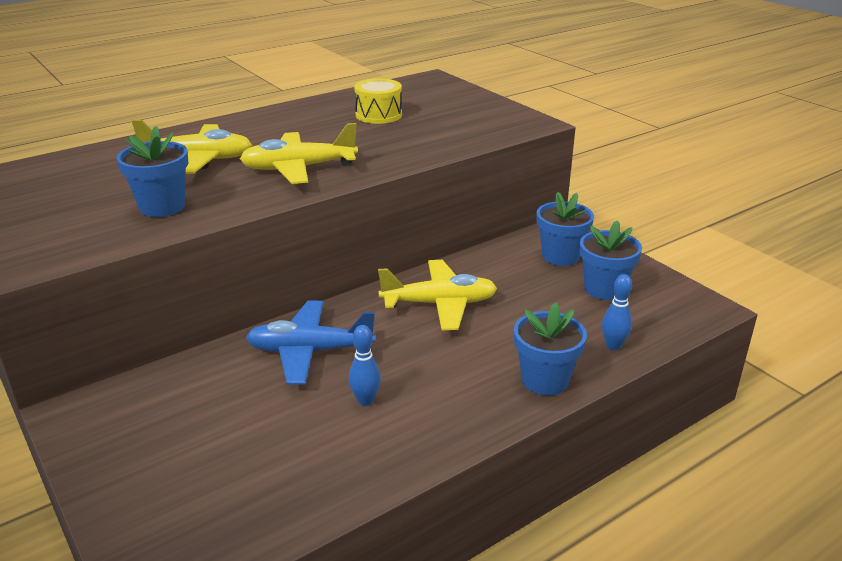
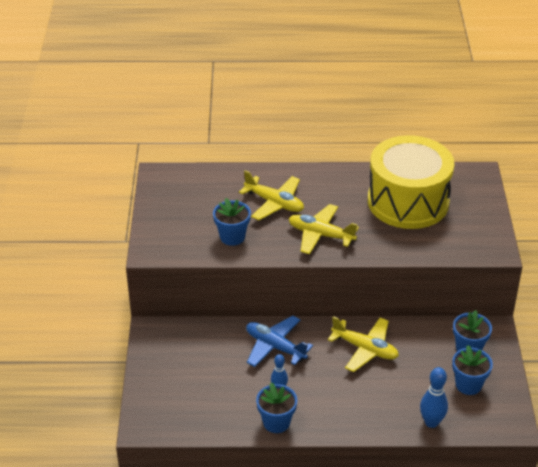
camera: 35 degrees right, 10 degrees up
(378, 115) = (408, 202): yellow drum -> yellow drum, size x2.49
(545, 380) = (374, 423): blue flower pot -> blue flower pot (276, 422)
(613, 346) = (431, 422): blue bowling pin -> blue bowling pin, size x1.55

